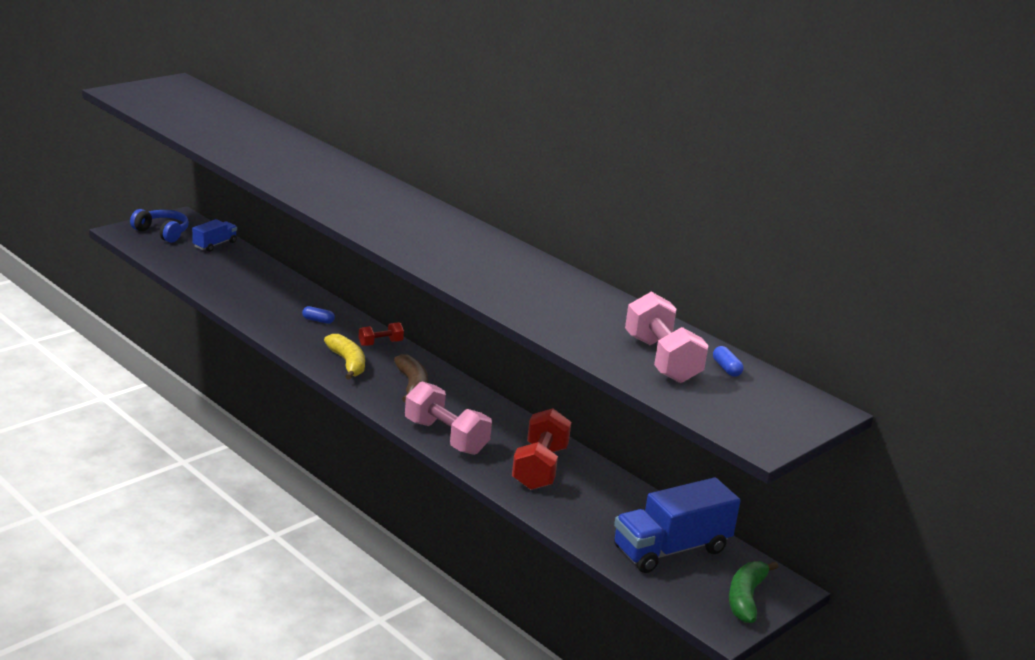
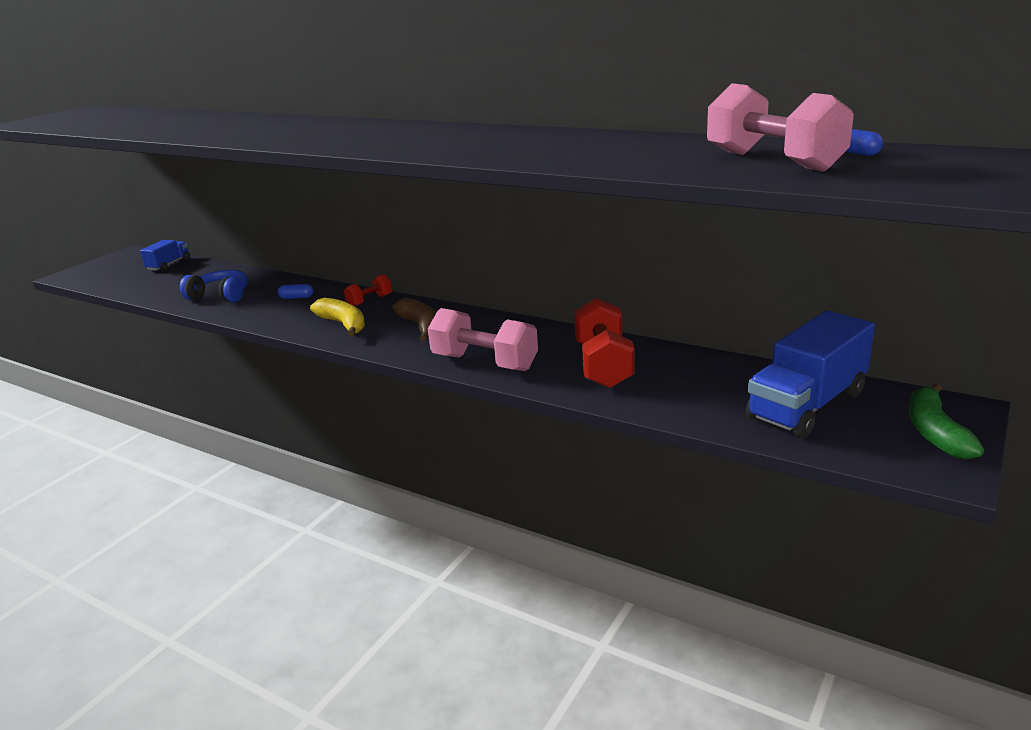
camera: 10 degrees left, 0 degrees up
(162, 232) = (112, 267): blue headphones -> blue headphones (220, 295)

